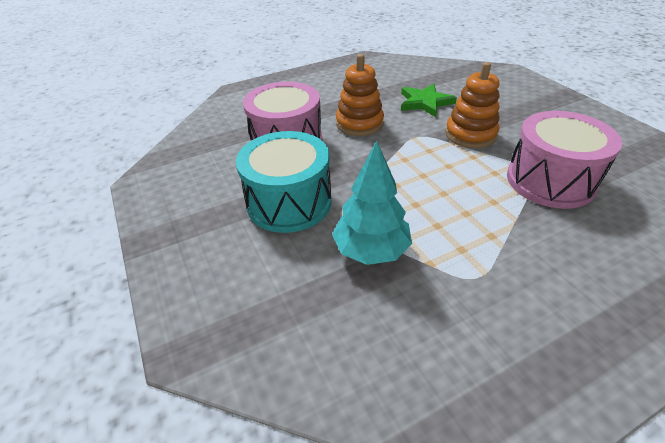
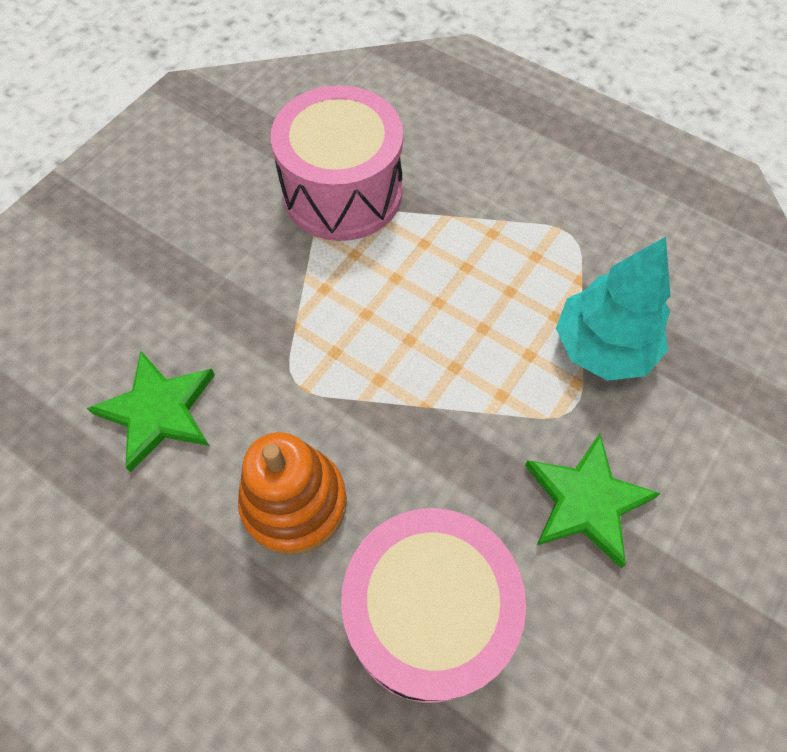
camera: 120 degrees left, 20 degrees up
(289, 202) = (586, 501): turquoise drum -> green star
(470, 134) = (257, 306): orange stacking toy -> none

